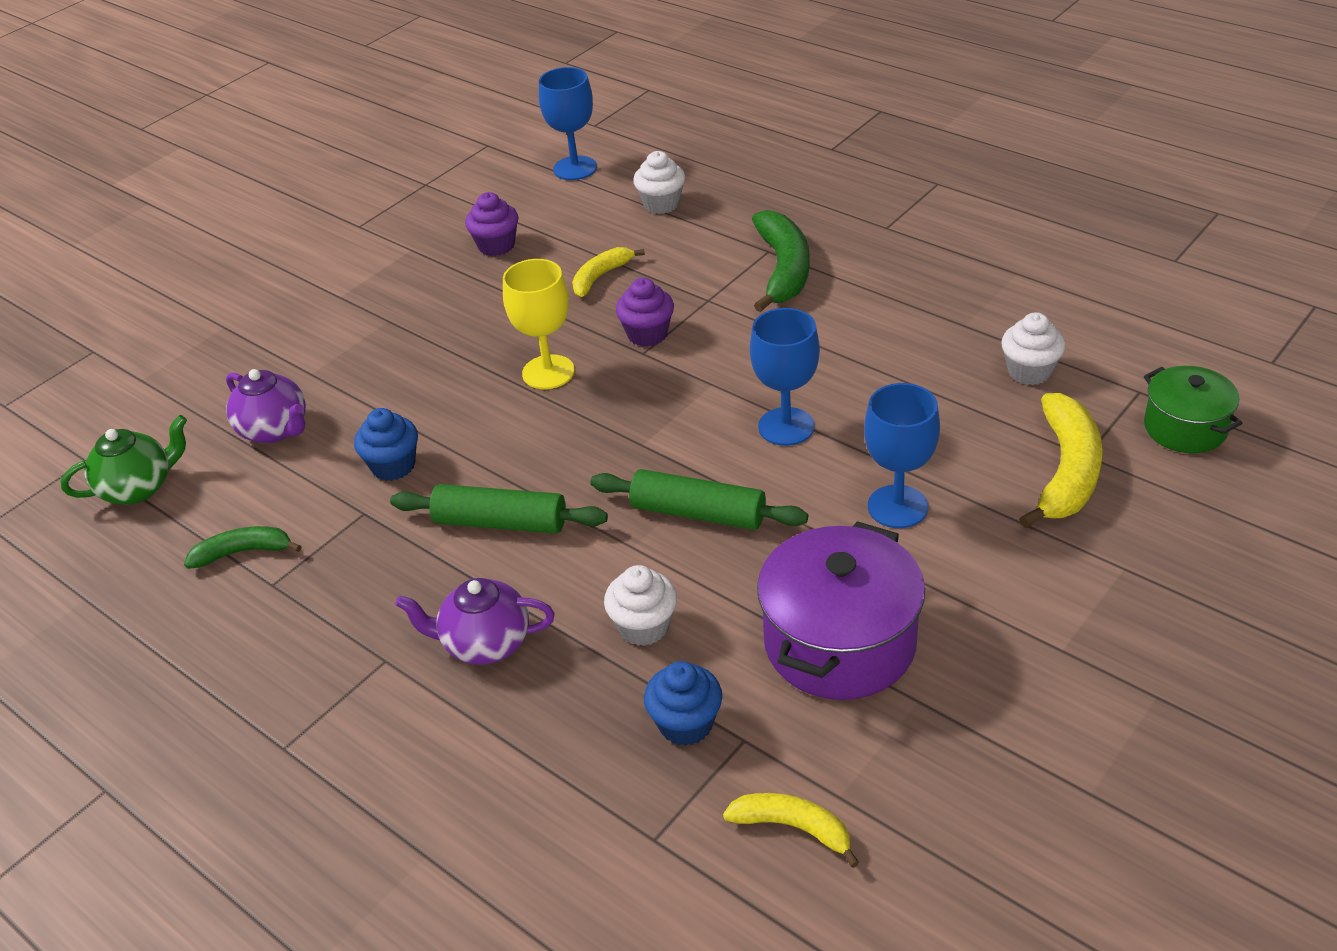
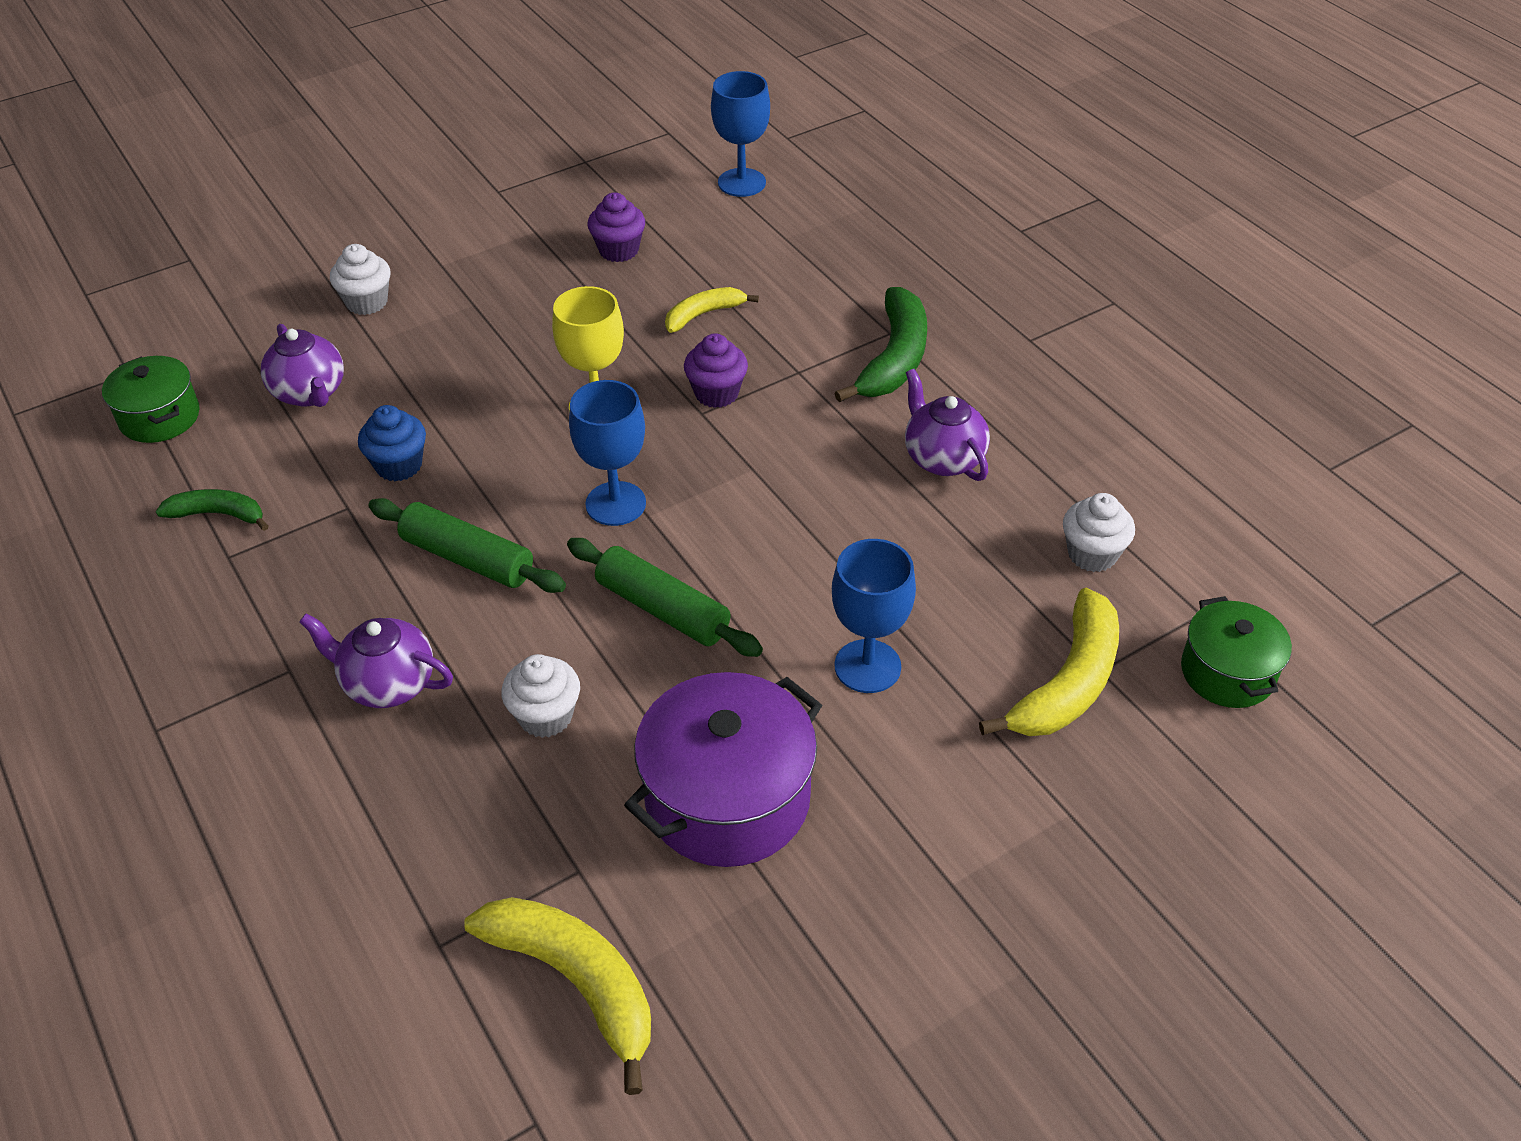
camera: 15 degrees right, 5 degrees up
(139, 488) = (159, 417): green teapot -> green pot
(661, 204) = (808, 248): white cupcake -> white cupcake (367, 302)
(685, 724) = (531, 834): blue cupcake -> none
(786, 427) = (801, 540): blue goblet -> blue goblet (615, 504)
(793, 827) = (576, 981): yellow banana -> yellow banana, size x1.70
(867, 333) = (942, 458): none -> purple teapot

